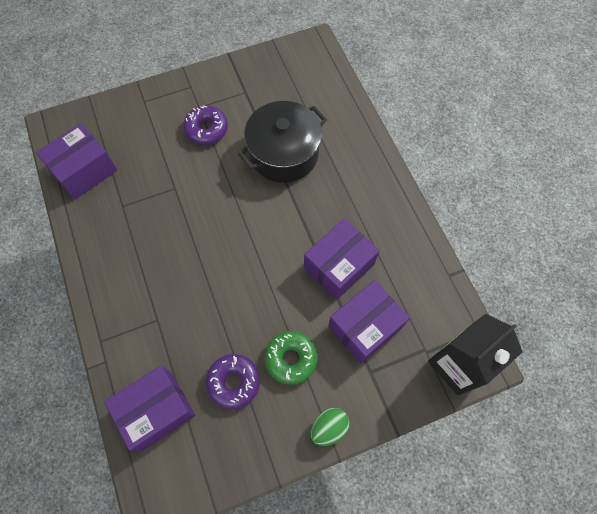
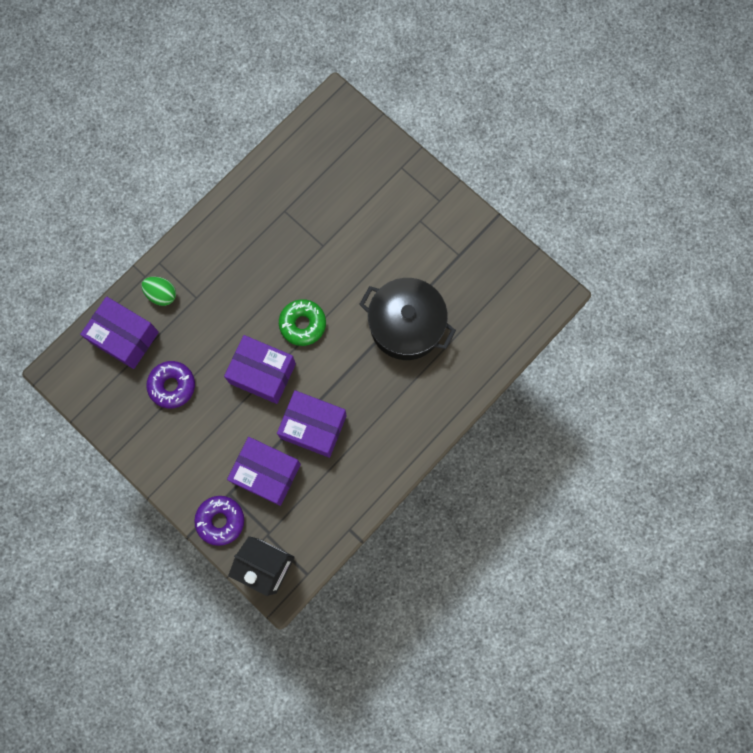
camera: 65 degrees right, 10 degrees up
(84, 171) = (303, 159): purple box -> purple box (262, 373)
(206, 129) = (398, 241): purple donut -> purple donut (220, 521)
(291, 359) = (211, 423): green donut -> green donut (302, 324)
(329, 428) = (168, 479): green egg -> green egg (161, 294)

